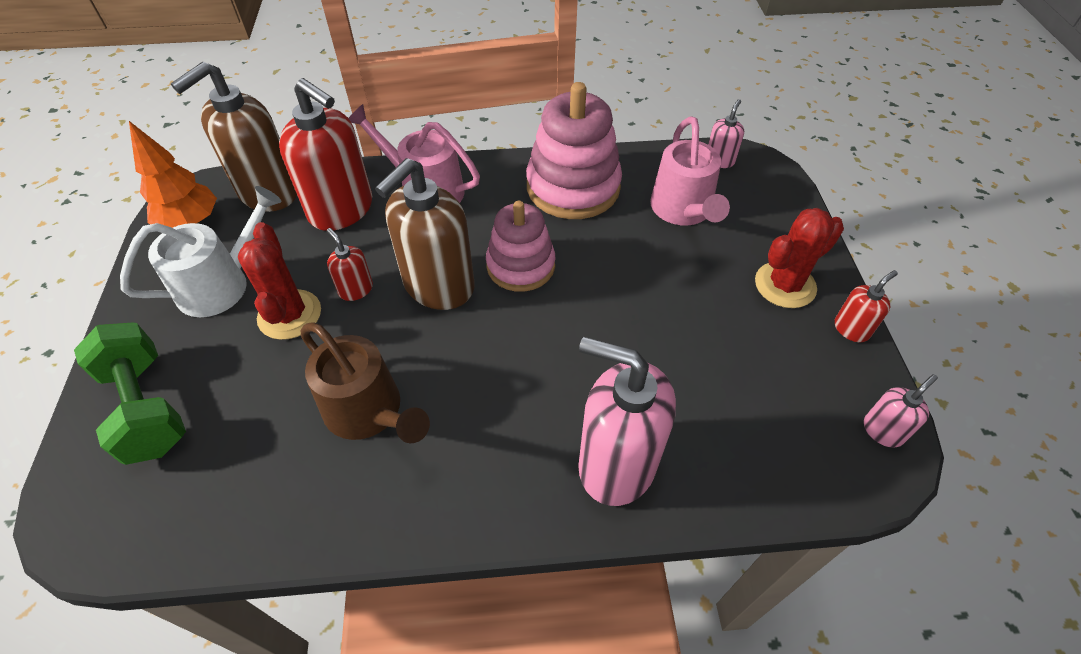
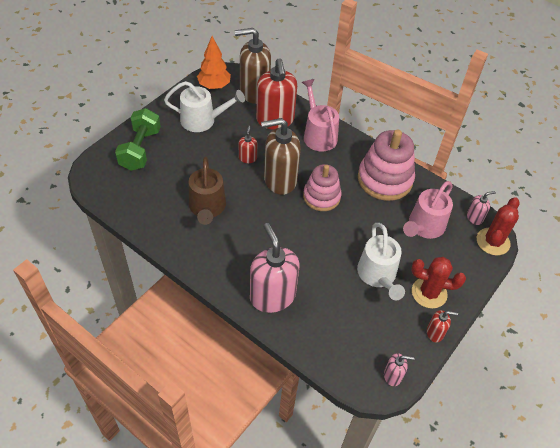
camera: 40 degrees right, 0 degrees up
(289, 315) = (215, 150): red cactus -> red cactus (493, 241)
(708, 312) = (378, 275): none -> white watering can

